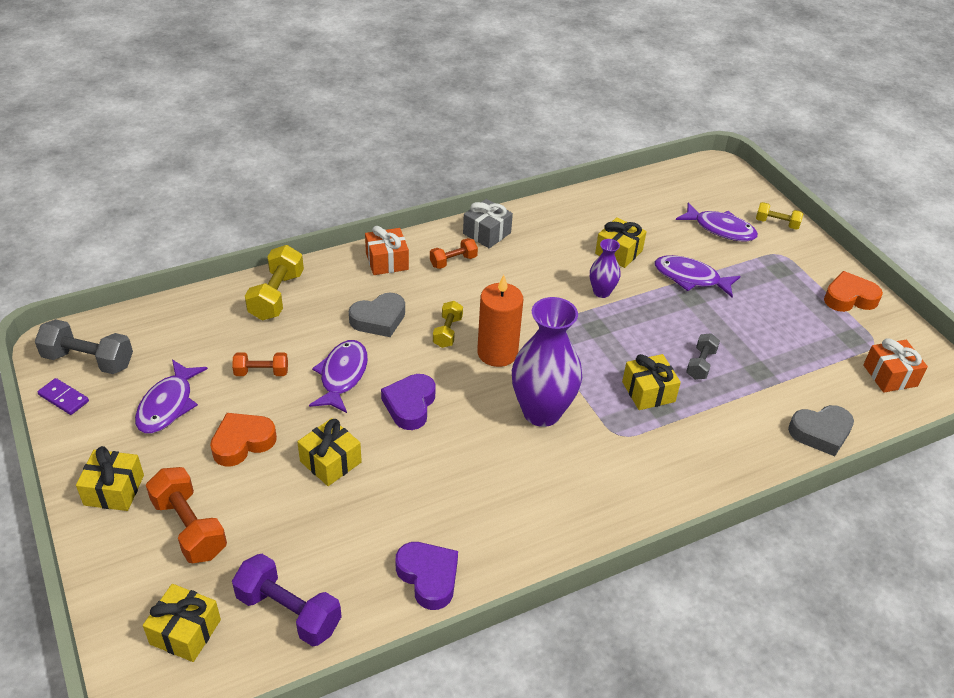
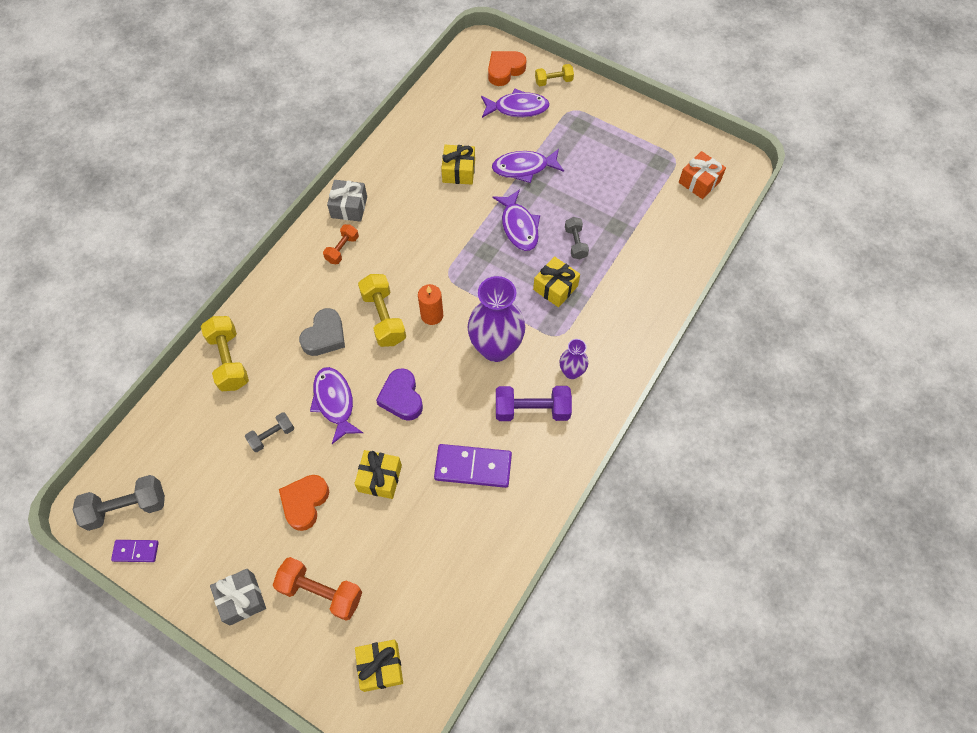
camera: 30 degrees left, 20 degrees up
(114, 490) = (242, 599): yellow gift -> grey gift
(168, 405) = (223, 506): purple fish -> purple fish (519, 226)
(261, 372) = (272, 435): orange dumbbell -> grey dumbbell
(289, 612) = (437, 607): purple dumbbell -> purple dumbbell (532, 410)
(387, 261) = (291, 278): orange gift -> none
(428, 577) = (508, 523): purple heart -> none
(432, 504) = (473, 467): none -> purple domino
(447, 332) = (384, 318): yellow dumbbell -> yellow dumbbell, size x1.66
(497, 353) = (432, 315): orange candle -> orange candle, size x0.66
(601, 292) = (470, 217): purple vase -> purple vase (571, 372)
(820, 433) = (682, 256): grey heart -> none
(849, 298) = (639, 126): orange heart -> orange heart (505, 70)

